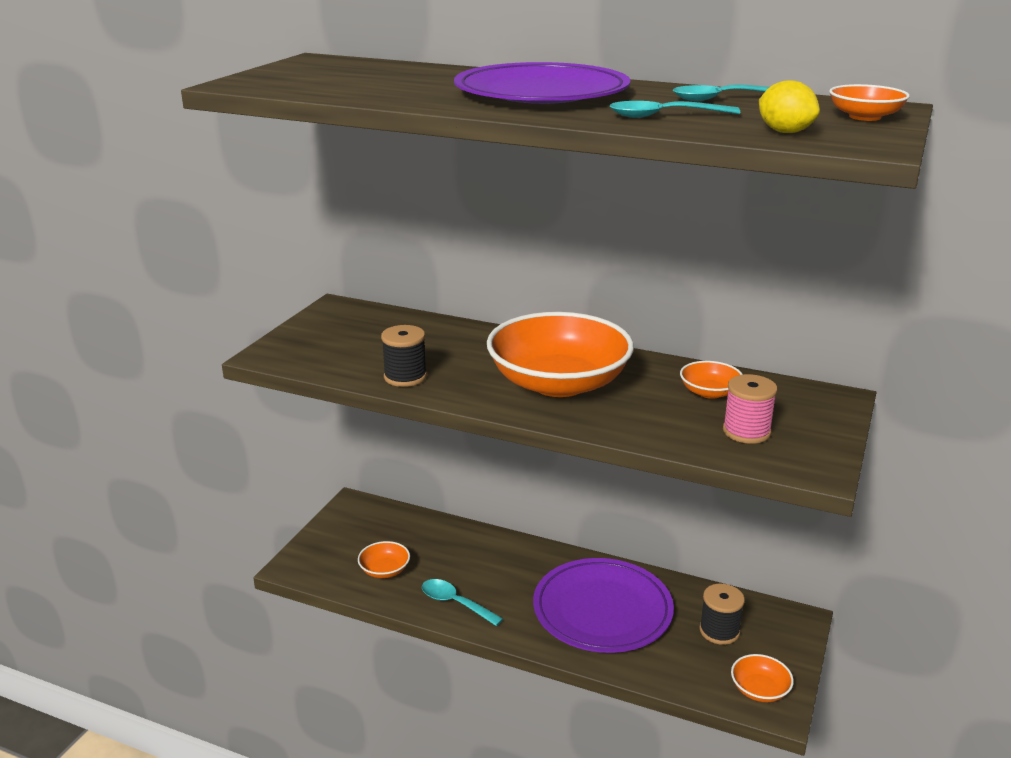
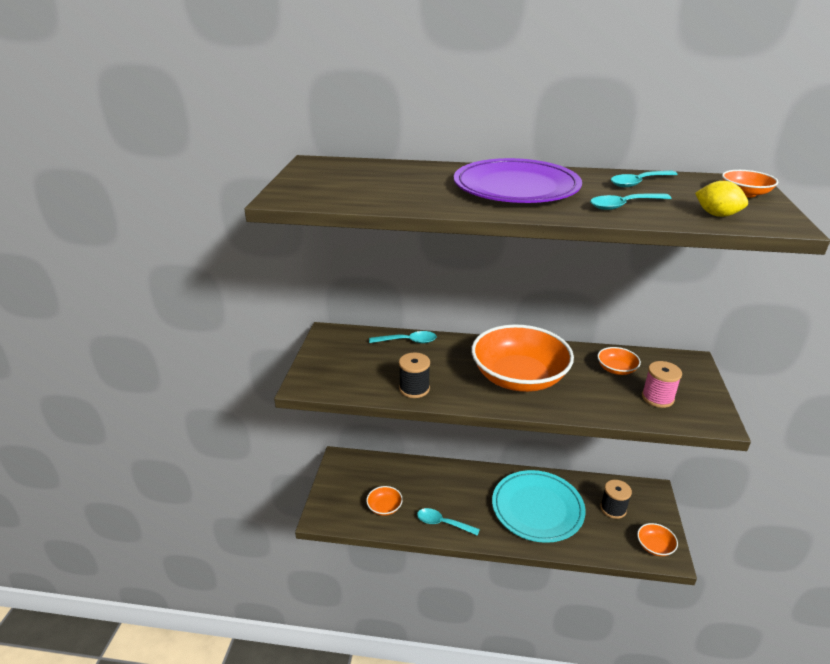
camera: 15 degrees left, 5 degrees up
(434, 327) = (408, 341): none -> turquoise spoon
(602, 610) = (537, 508): purple plate -> turquoise plate

